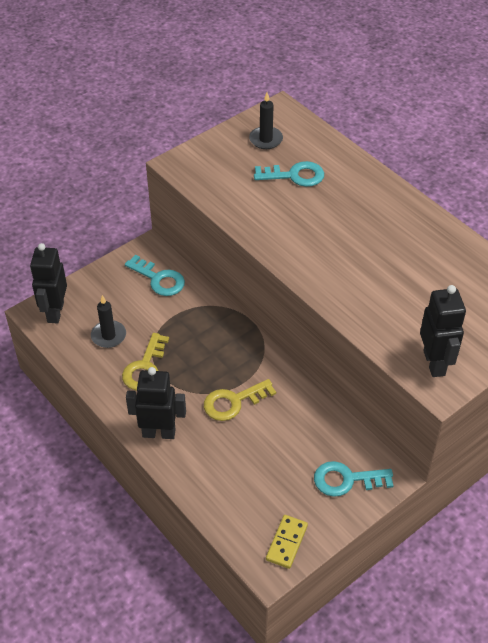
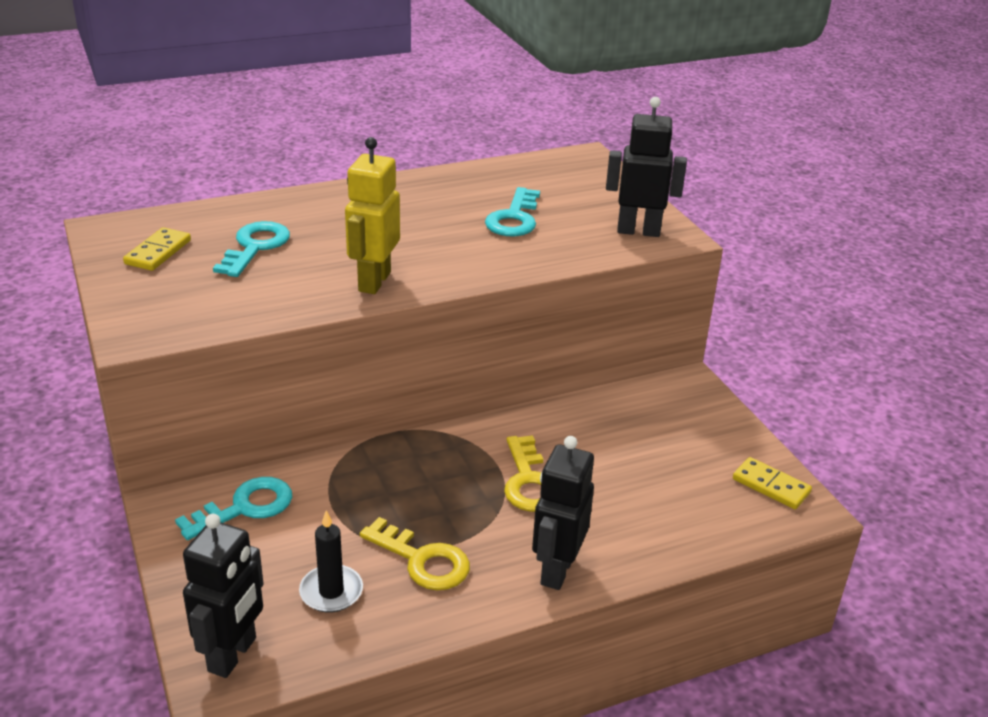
camera: 75 degrees left, 15 degrees down
(55, 312) = (233, 655): black robot -> black robot turned 90 degrees counterclockwise
(266, 139) = (158, 252): black candle -> yellow domino
(282, 239) = (374, 281): none -> yellow robot
(346, 480) = (687, 415): turquoise key -> turquoise key (514, 218)

